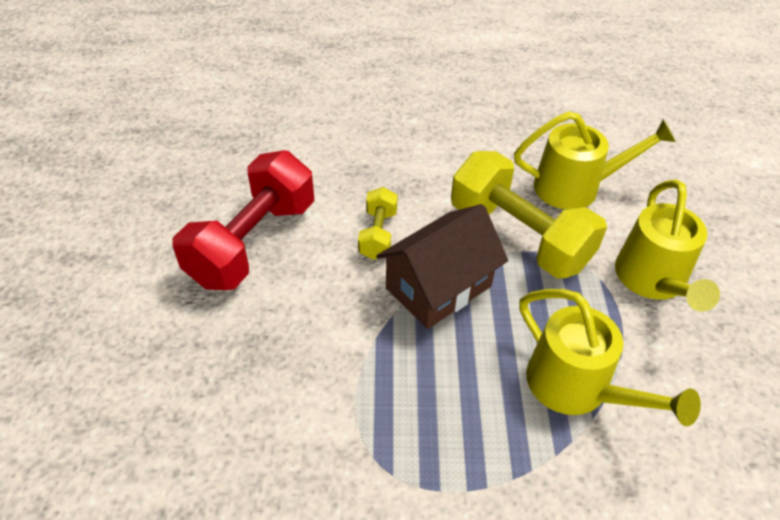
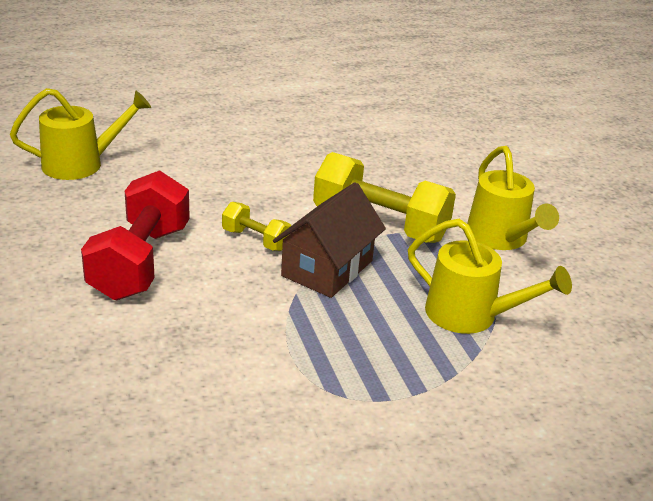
camera: 20 degrees left, 15 degrees down
(378, 234) = (255, 240): yellow dumbbell -> yellow dumbbell turned 45 degrees counterclockwise
(576, 187) = (413, 185): yellow watering can -> yellow watering can (81, 164)

